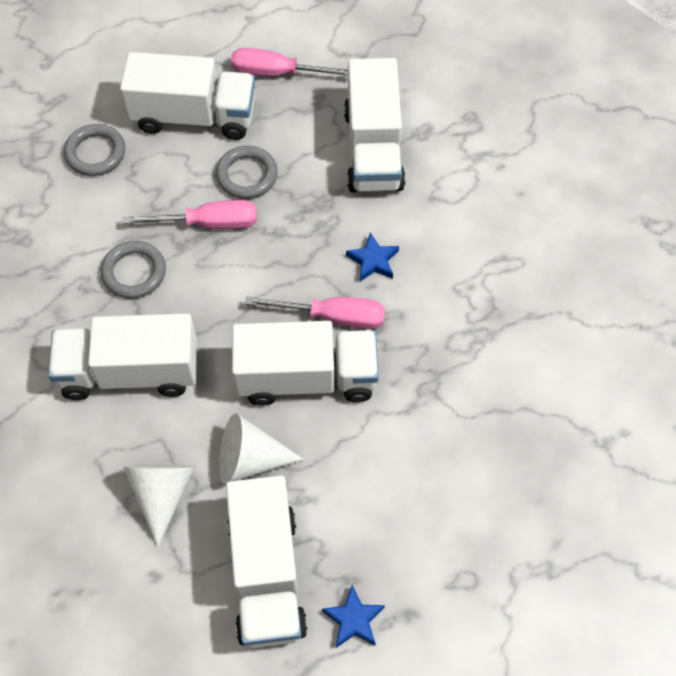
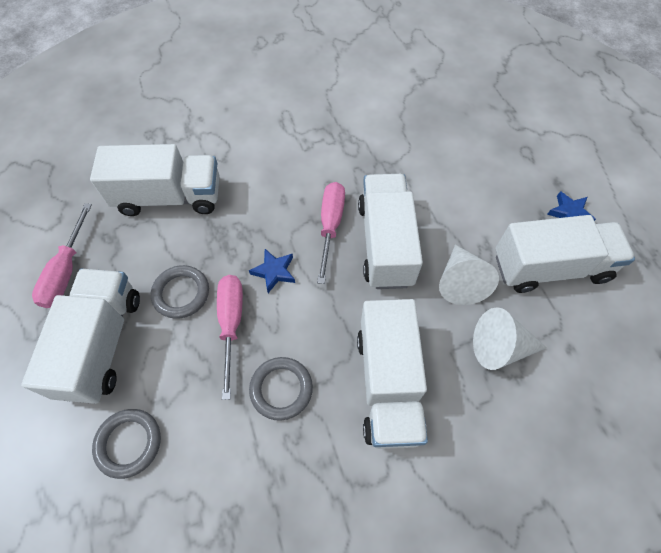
camera: 90 degrees left, 0 degrees up
(373, 260) = (279, 198): blue star -> blue star (274, 272)

